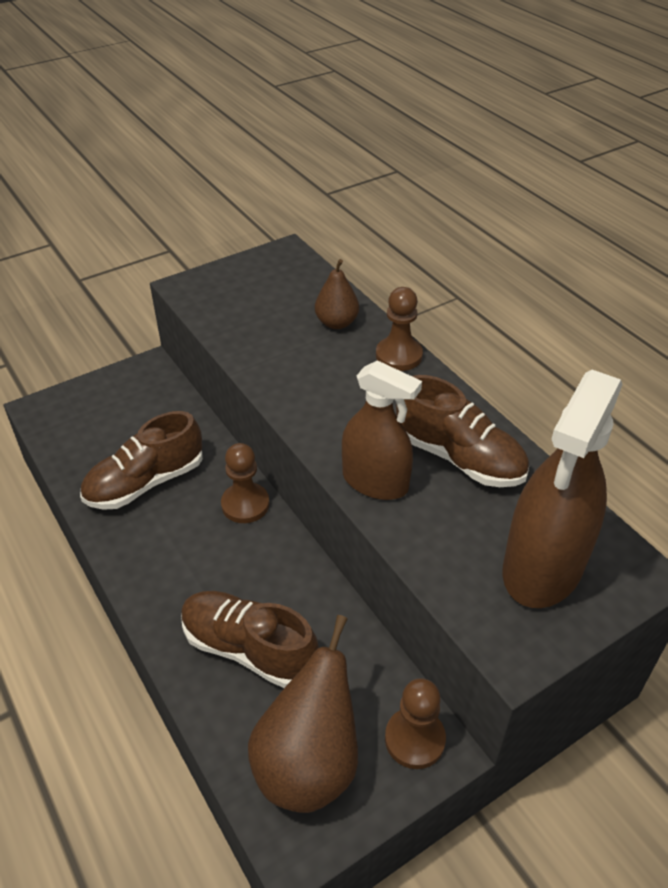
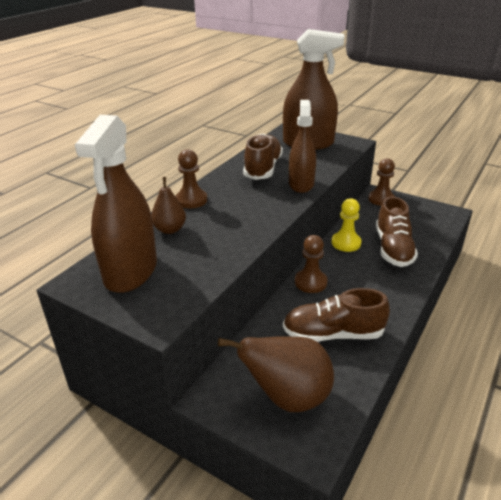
camera: 115 degrees left, 10 degrees down
(145, 483) = (333, 334): brown shoe -> brown shoe turned 150 degrees clockwise
(275, 284) = (131, 271): none -> brown spray bottle
(305, 592) = (346, 243): none -> yellow pawn
(309, 763) = (420, 218): brown pear -> brown pear (287, 397)

